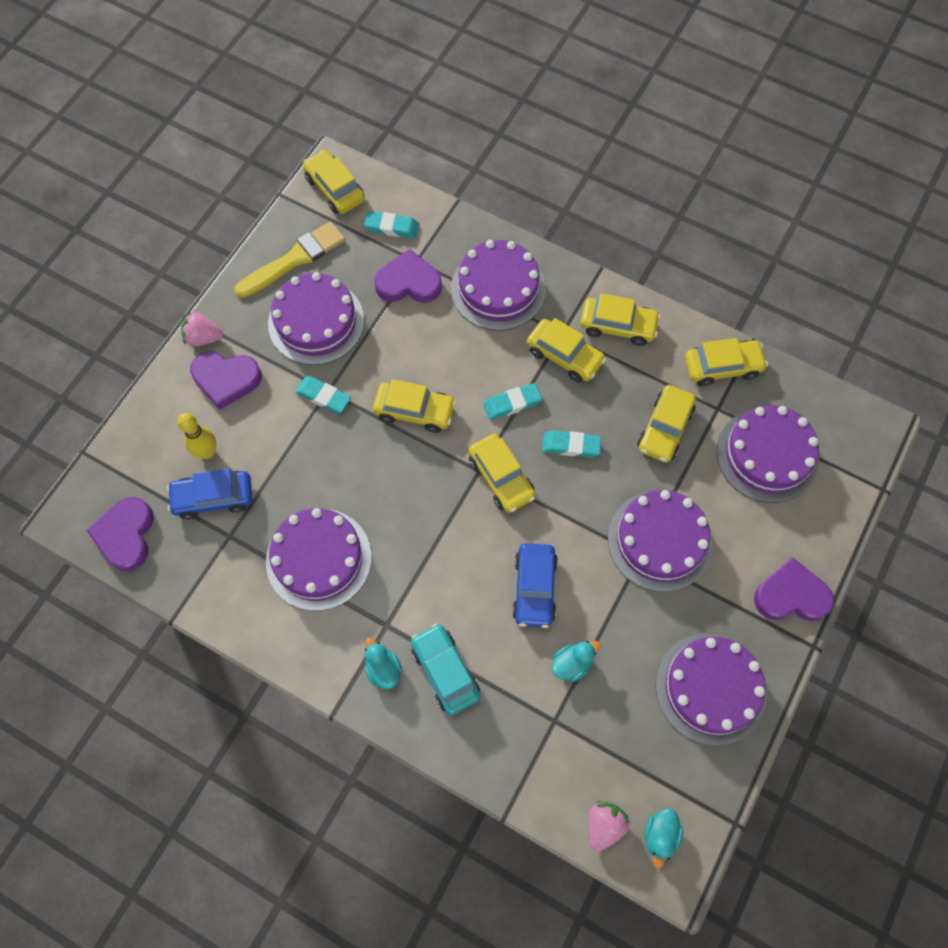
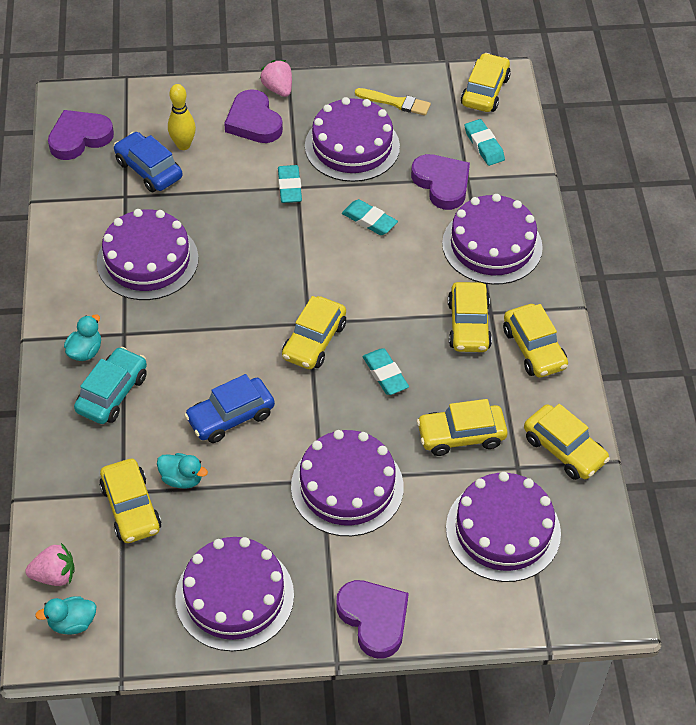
camera: 55 degrees right, 15 degrees down
(294, 260) = (395, 102): yellow brush -> yellow brush, size x0.64
(414, 411) = (326, 251): yellow car -> yellow car (131, 508)
(512, 403) = (390, 312): turquoise eraser -> turquoise eraser (369, 220)

